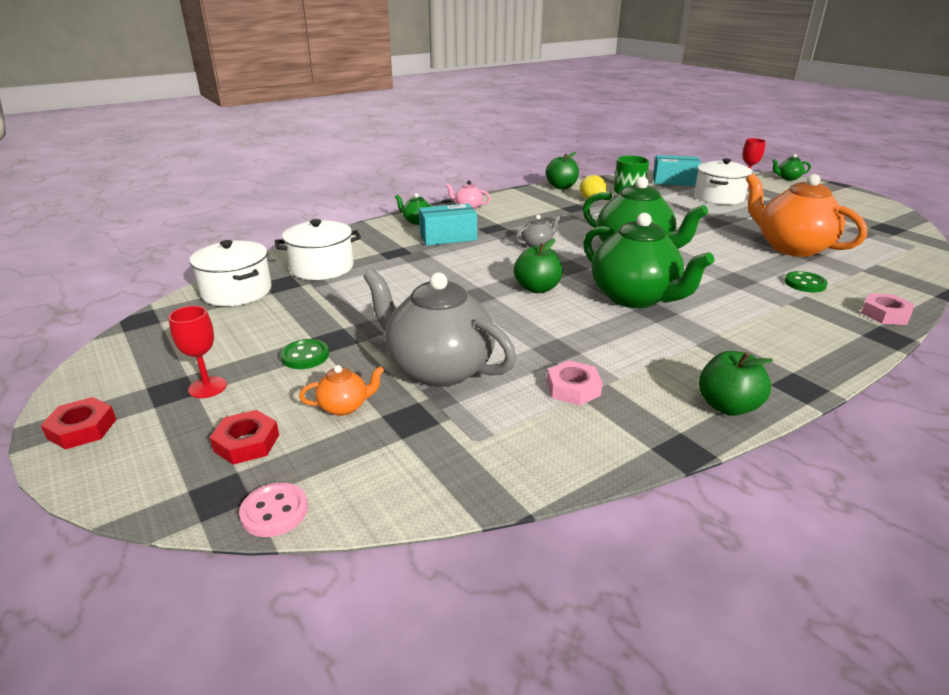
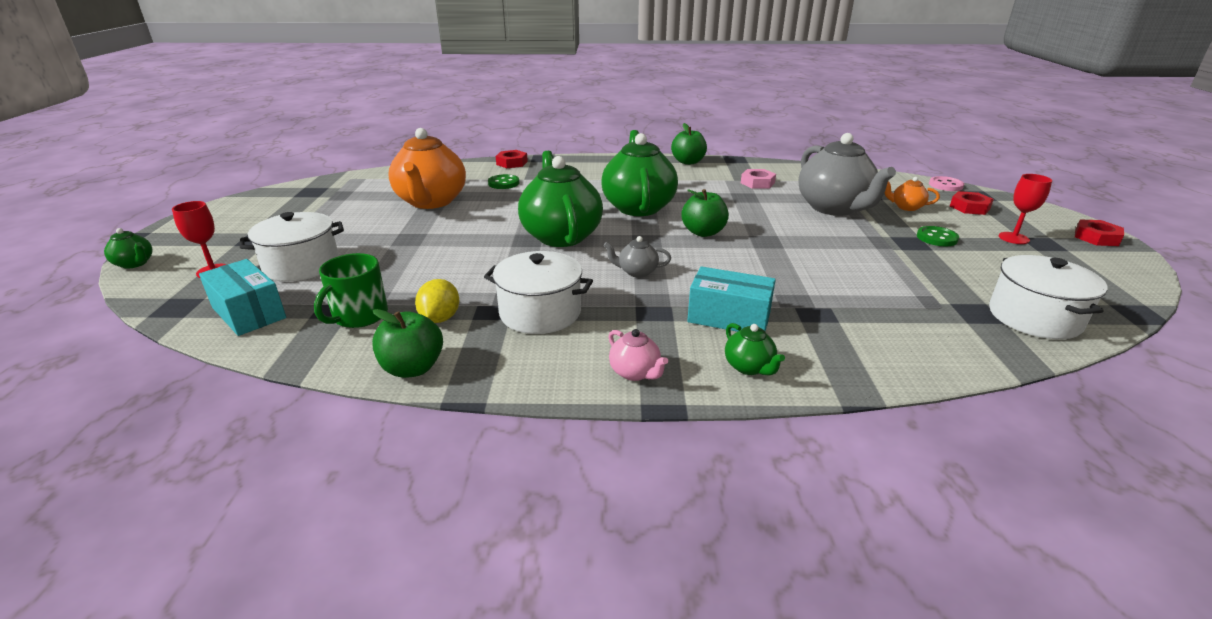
camera: 145 degrees left, 0 degrees up
(322, 267) = (924, 321): white pot -> white pot (540, 313)
(885, 314) = (512, 163): pink nut -> red nut

